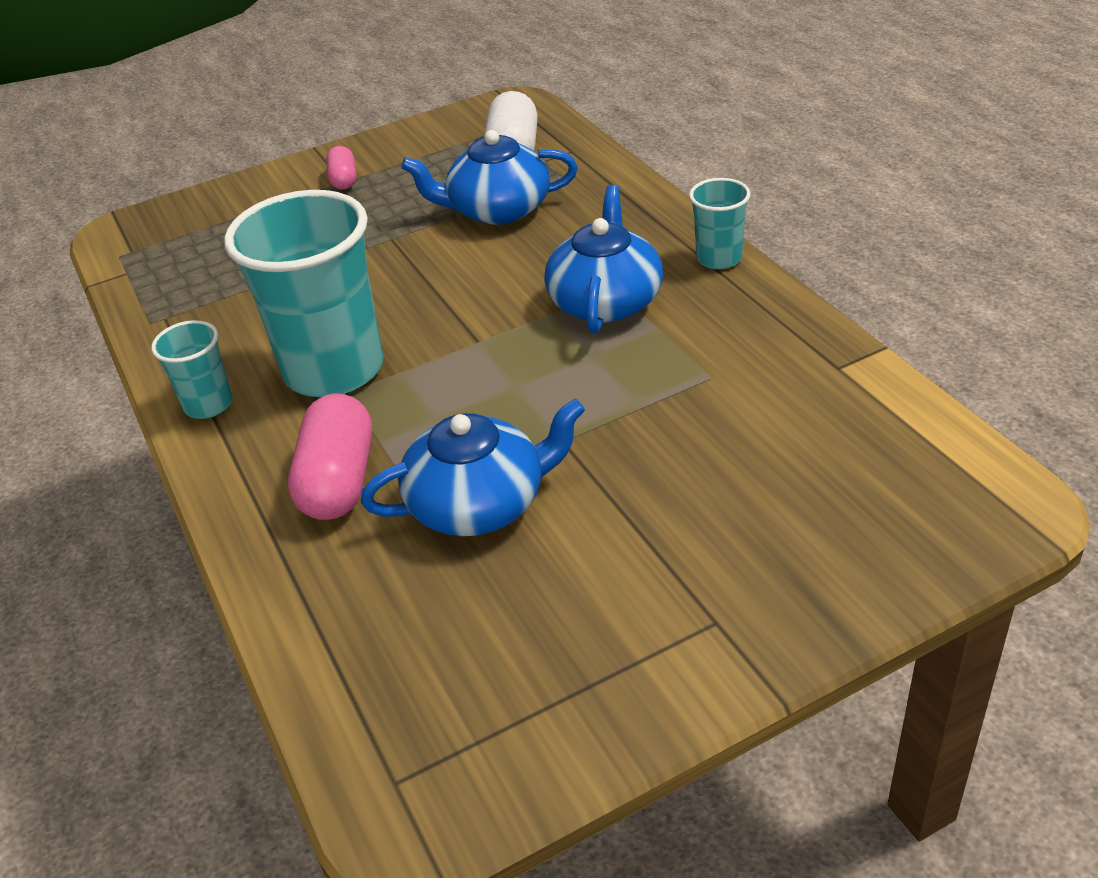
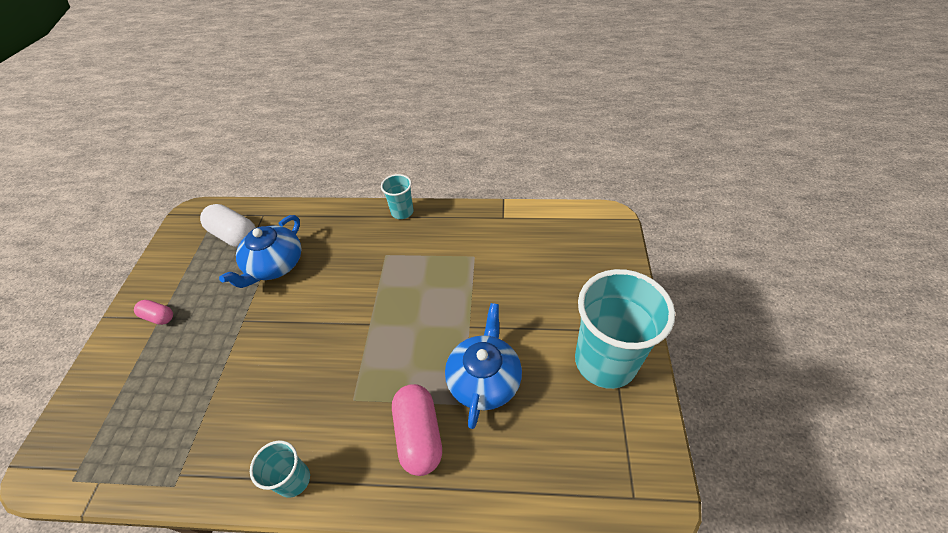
camera: 60 degrees left, 10 degrees up
(334, 370) = (328, 398): turquoise cup -> turquoise cup (605, 361)
(339, 481) = (419, 435): pink capsule -> pink capsule turned 45 degrees clockwise
(606, 301) = (390, 262): blue teapot -> none

